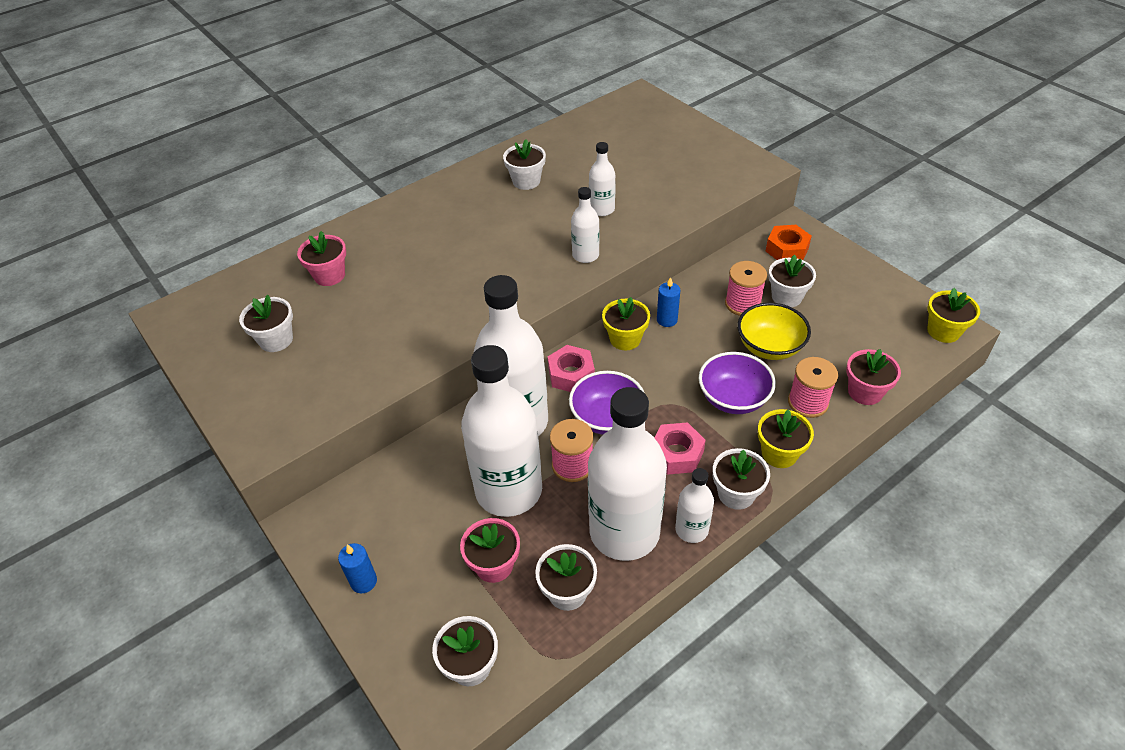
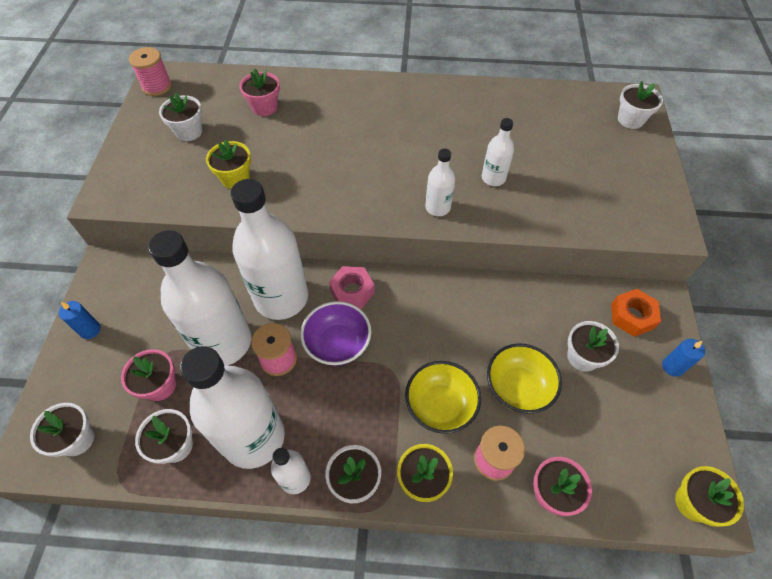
camera: 40 degrees right, 10 degrees up
(526, 181) = (465, 118): white flower pot -> white flower pot (630, 120)
(625, 339) = (418, 293): yellow flower pot -> yellow flower pot (235, 178)
(667, 320) = (465, 302): blue candle -> blue candle (672, 367)
(676, 454) = (351, 412): pink nut -> none
(733, 398) = (440, 405): purple bowl -> yellow bowl
(742, 304) = (539, 334): pink spool -> pink spool (157, 86)

